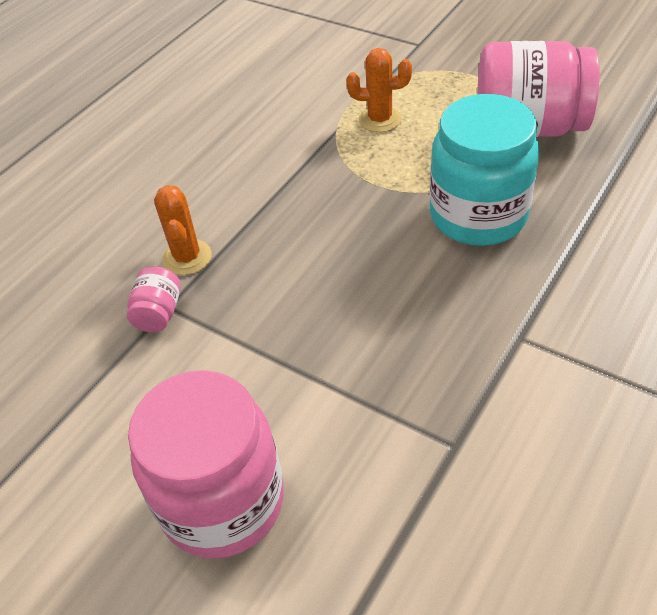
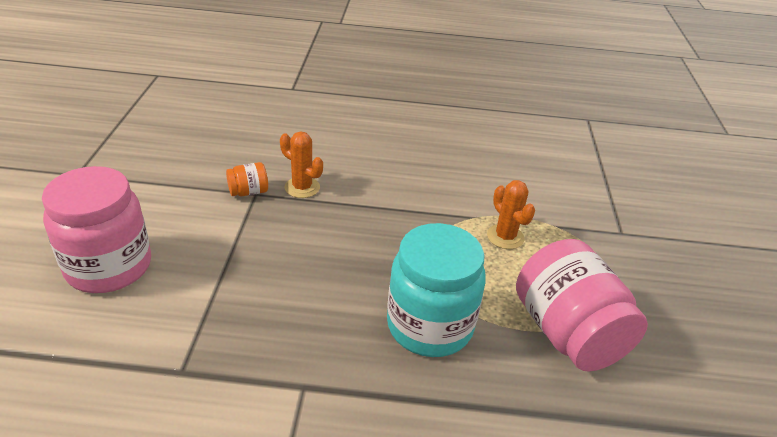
camera: 55 degrees right, 10 degrees down
(159, 313) = (248, 192): pink jar -> orange jar
(187, 257) = (302, 187): orange cactus -> orange cactus turned 75 degrees clockwise

